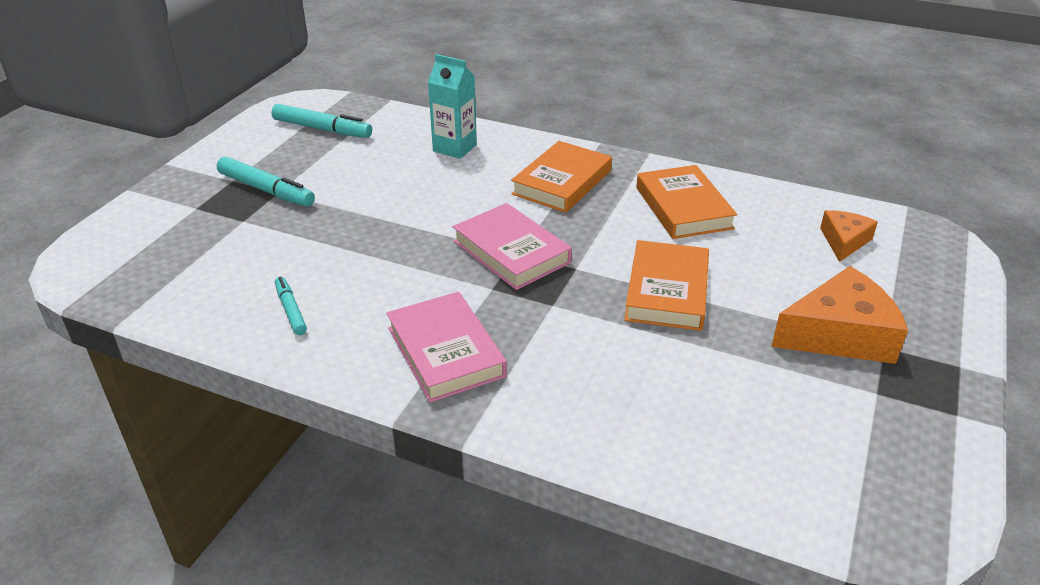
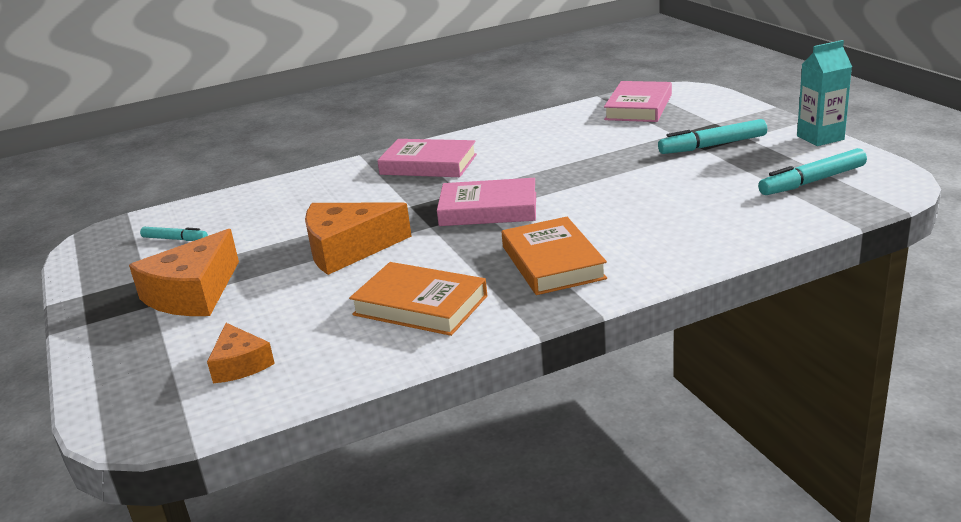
camera: 135 degrees right, 10 degrees down
(159, 273) = (638, 107): none -> pink book
(291, 310) = (539, 134): turquoise marker -> turquoise marker (175, 239)
(455, 148) = (692, 231): turquoise carton -> turquoise carton (820, 138)
(667, 291) = (348, 249): orange book -> orange cheese

